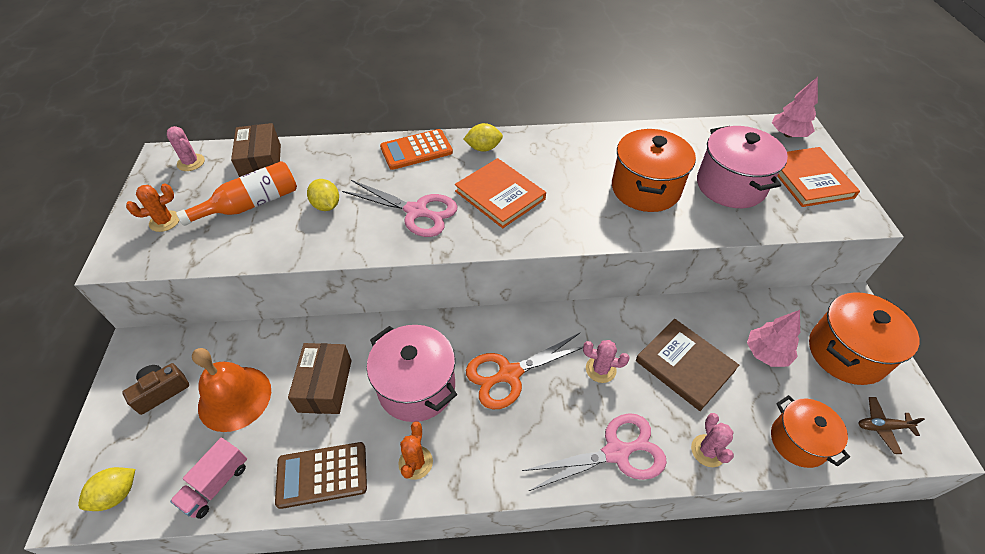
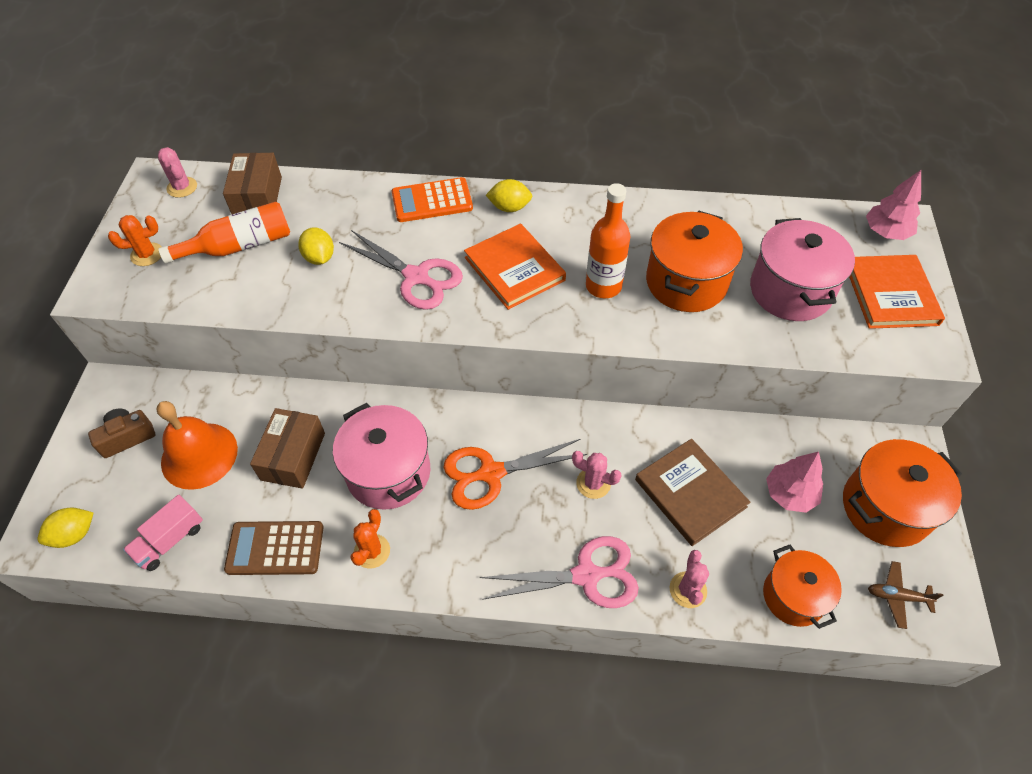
camera: 10 degrees right, 5 degrees up
(578, 200) = (603, 286): none -> orange bottle

